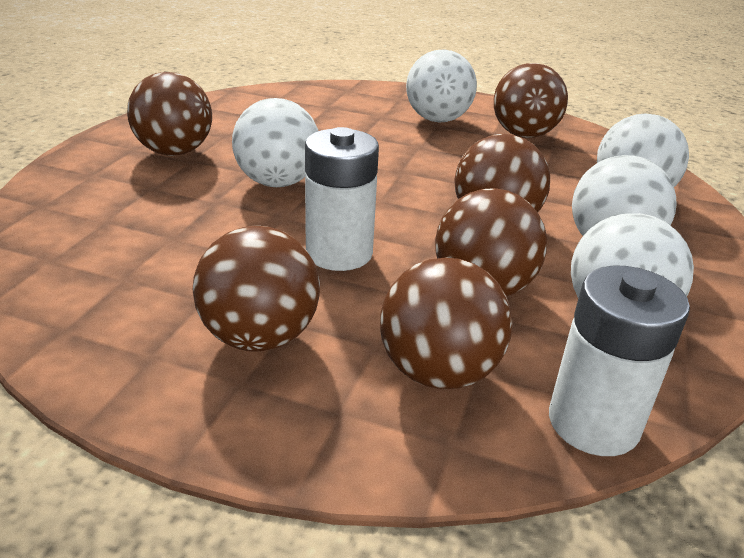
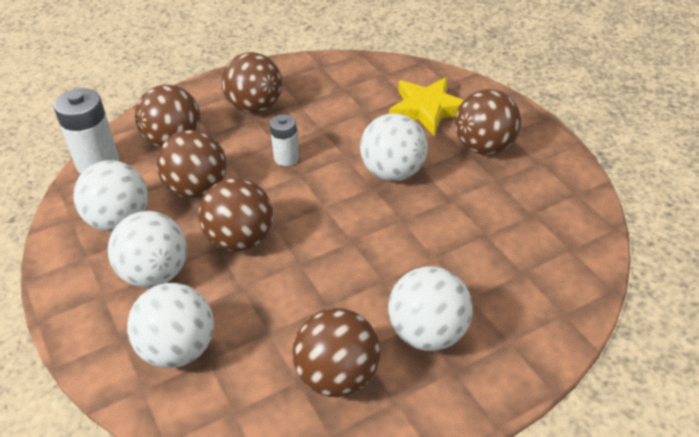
camera: 135 degrees right, 10 degrees up
(126, 199) = (427, 109): none -> yellow star
(339, 253) = (286, 158): white battery -> white battery, size x0.59

